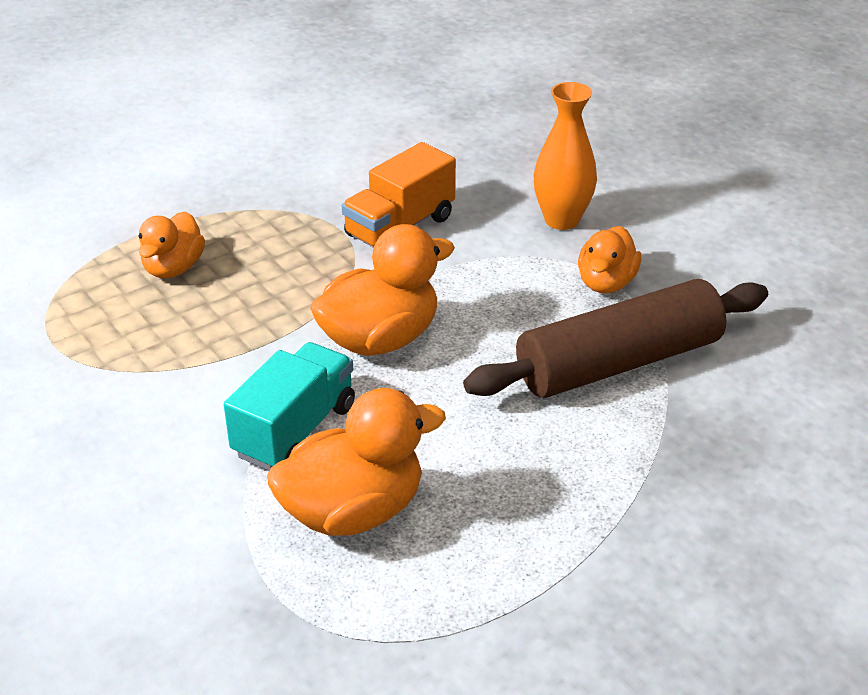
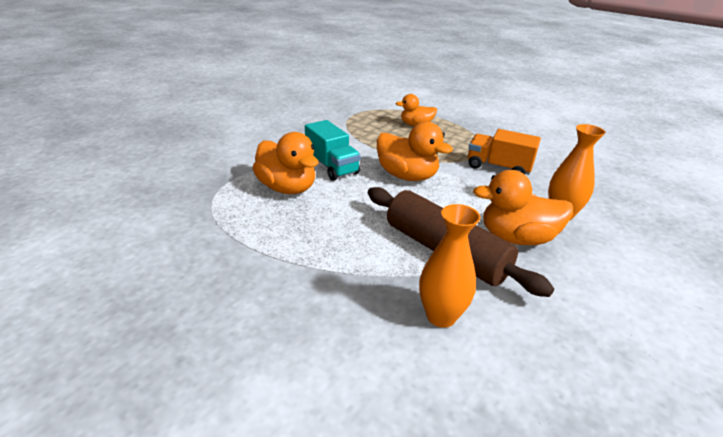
camera: 70 degrees right, 5 degrees down
(294, 430) = (332, 166): turquoise truck -> turquoise truck turned 45 degrees clockwise
(606, 283) = (517, 238): orange duck -> orange duck, size x1.58
(755, 409) = (441, 316): none -> orange vase

